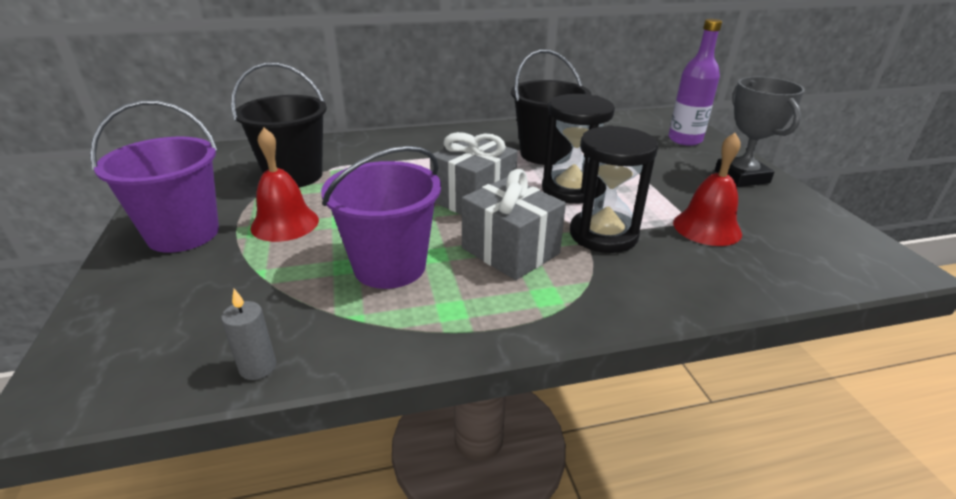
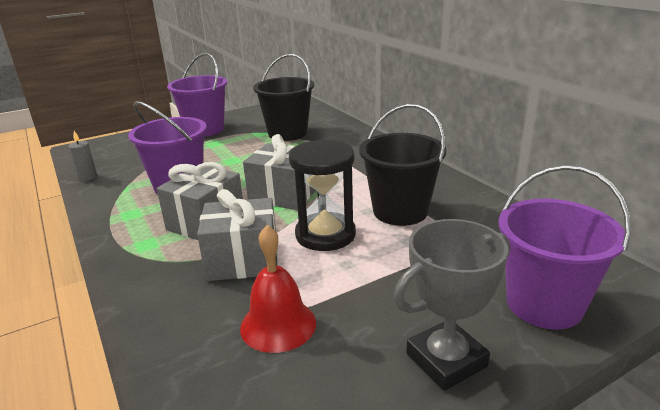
camera: 75 degrees right, 5 degrees down
(285, 223) = (223, 147): red bell -> none
(603, 234) = (243, 260): black hourglass -> grey gift
(685, 140) = (544, 304): purple bottle -> purple bucket

